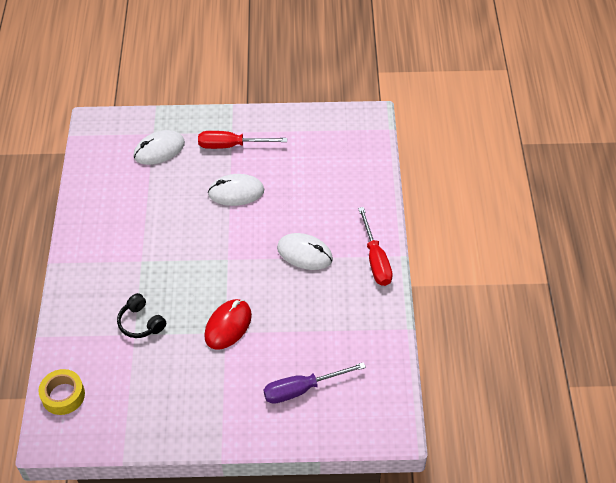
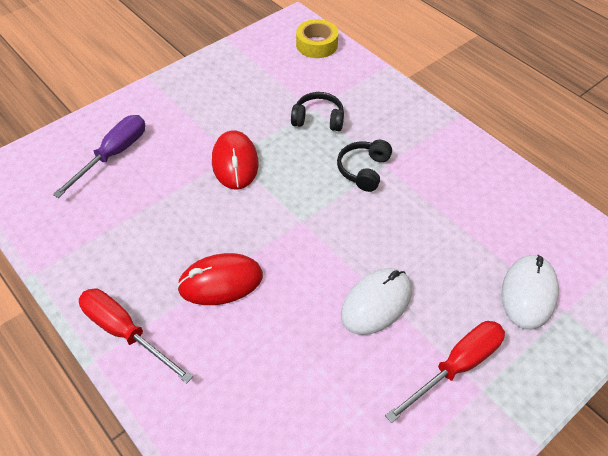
camera: 140 degrees right, 0 degrees up
(157, 266) = (364, 170): none -> black headphones
(304, 254) = (220, 282): white mouse -> red mouse

